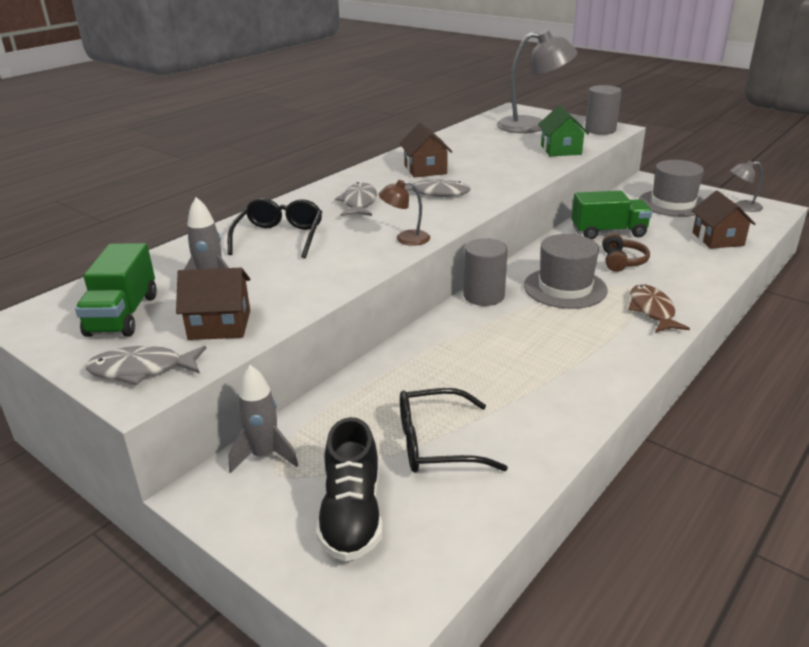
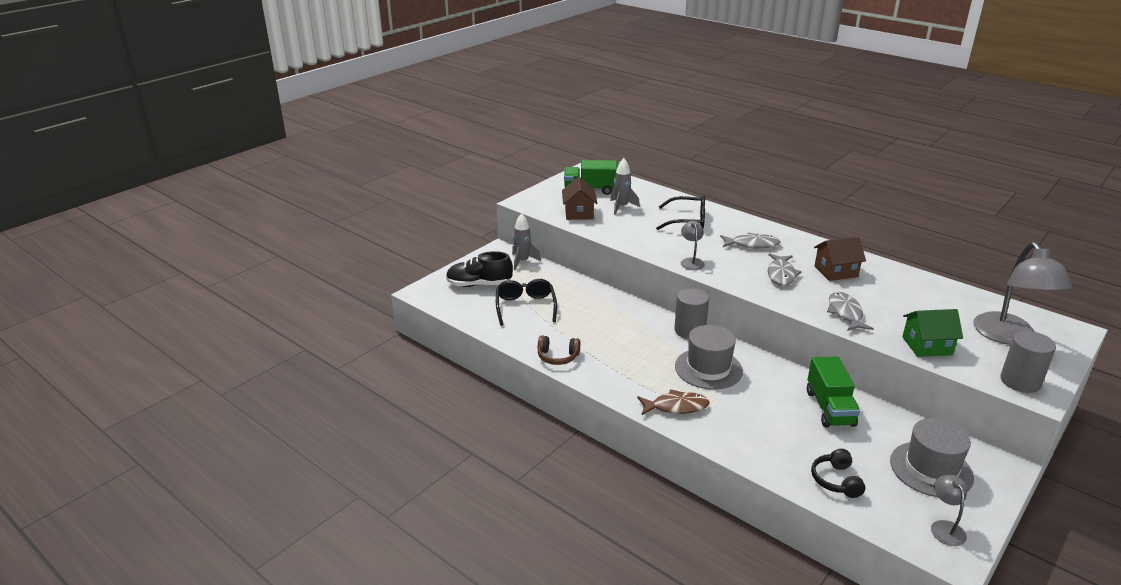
camera: 90 degrees right, 0 degrees up
(142, 370) = (540, 200): grey fish -> grey fish (845, 313)
(405, 239) = (691, 261): brown lamp -> grey lamp
(622, 261) = (764, 406): brown headphones -> brown headphones (557, 357)
(717, 239) = (836, 480): brown house -> black headphones

